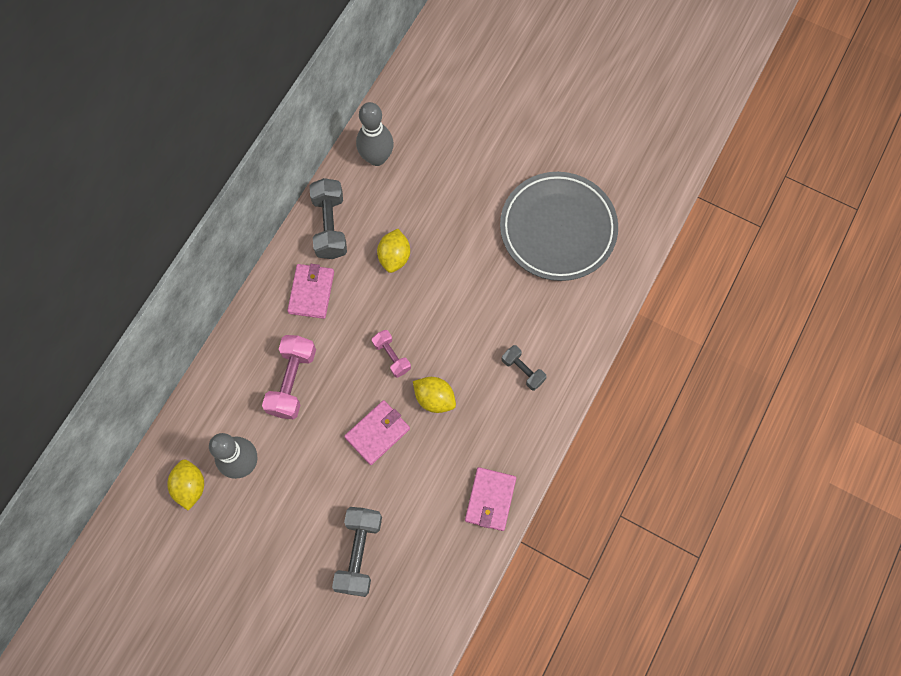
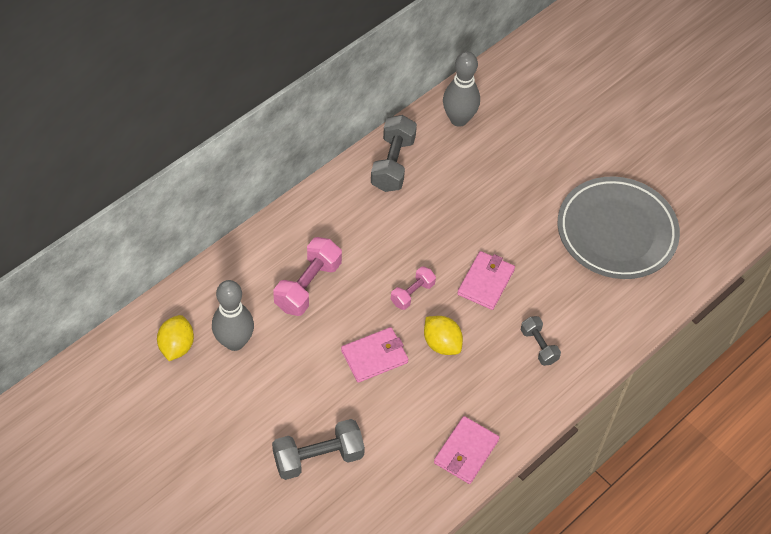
camera: 15 degrees right, 15 degrees down
(311, 292) = (354, 214): pink wallet -> pink wallet (485, 282)
(359, 553) = (318, 457): grey dumbbell -> grey dumbbell turned 45 degrees clockwise
(392, 356) = (412, 293): pink dumbbell -> pink dumbbell turned 60 degrees clockwise
(394, 257) = (446, 208): yellow lemon -> none

